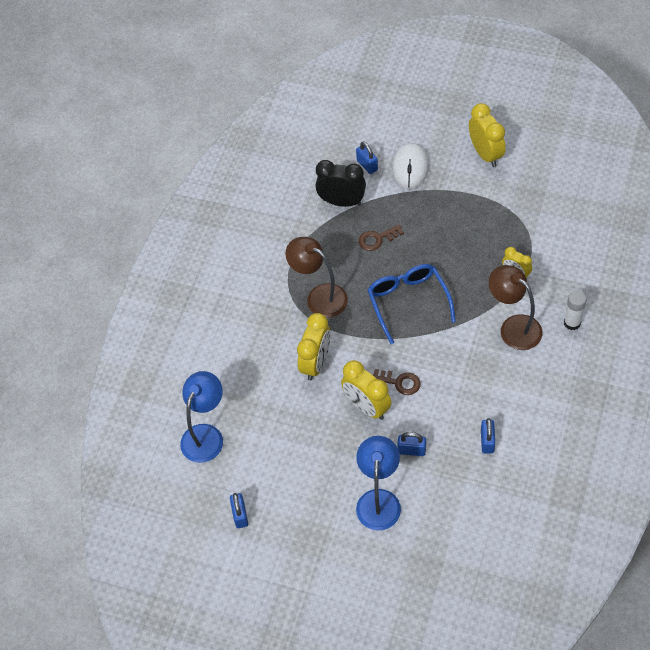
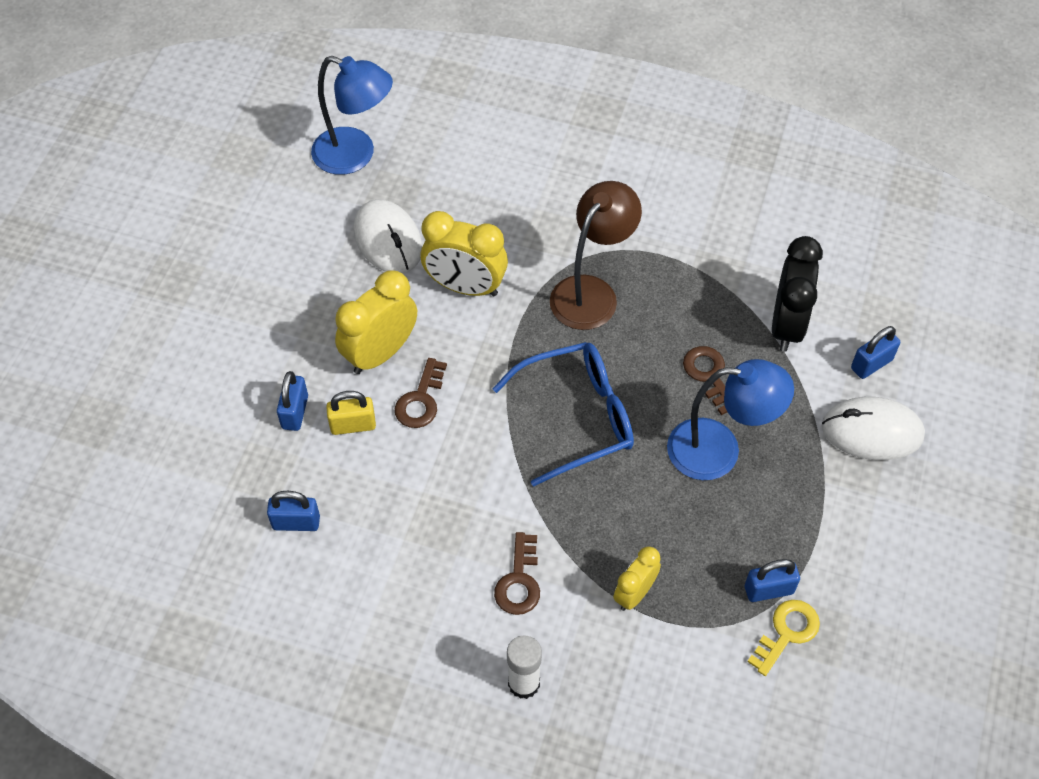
camera: 85 degrees right, 0 degrees up
(240, 515) = (222, 197): blue padlock -> blue padlock (768, 590)
(278, 409) = (388, 240): none -> white mouse
(379, 500) = (216, 365): blue lamp -> blue lamp (719, 450)
(419, 417) = (353, 425): none -> yellow padlock
(485, 154) = (917, 561): yellow clock -> none
(513, 327) = (519, 581): brown lamp -> brown key
(530, 209) = (786, 632): none -> yellow key

